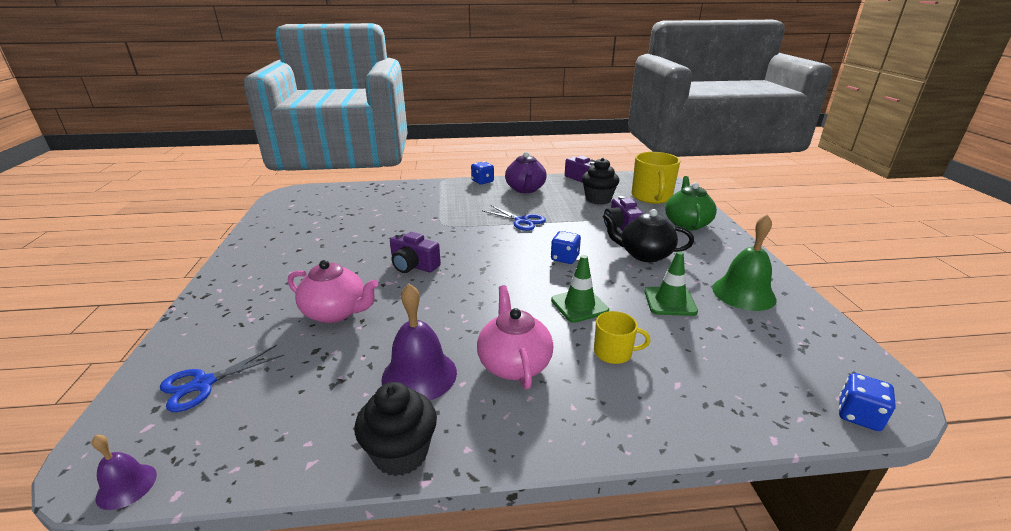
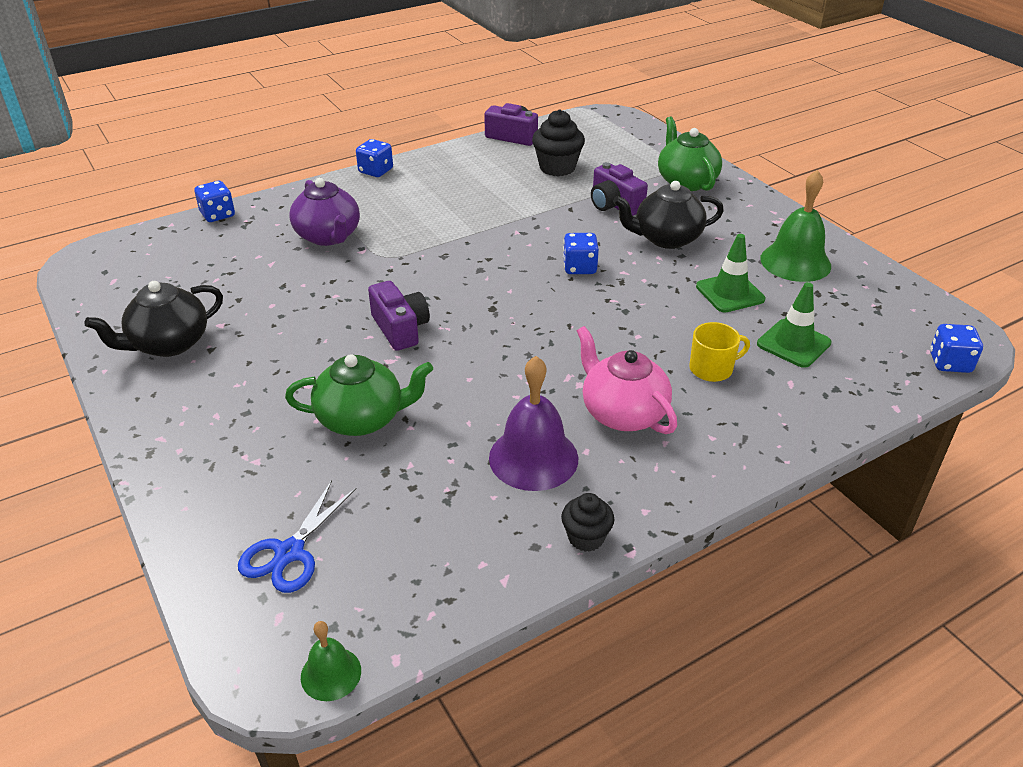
camera: 25 degrees left, 10 degrees up
(126, 486) = (331, 673): purple bell -> green bell
(281, 241) = (169, 344): none -> black teapot
(336, 312) = (362, 419): pink teapot -> green teapot
(376, 186) = (218, 215): none -> blue dice
(401, 453) = (586, 538): black cupcake -> black cupcake, size x0.61
(413, 266) = (400, 328): purple camera -> purple camera turned 120 degrees counterclockwise
(522, 221) = (484, 225): blue scissors -> none
(525, 189) = (448, 172): purple teapot -> purple teapot (328, 236)
(579, 305) = (640, 325): green traffic cone -> green traffic cone (793, 343)
(651, 197) = (620, 149): yellow mug -> none

